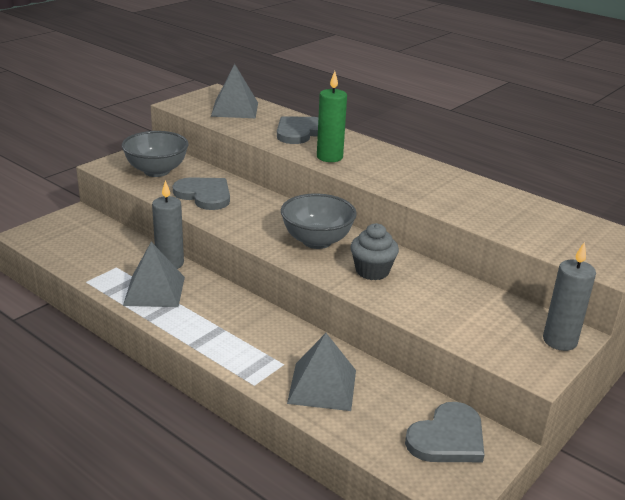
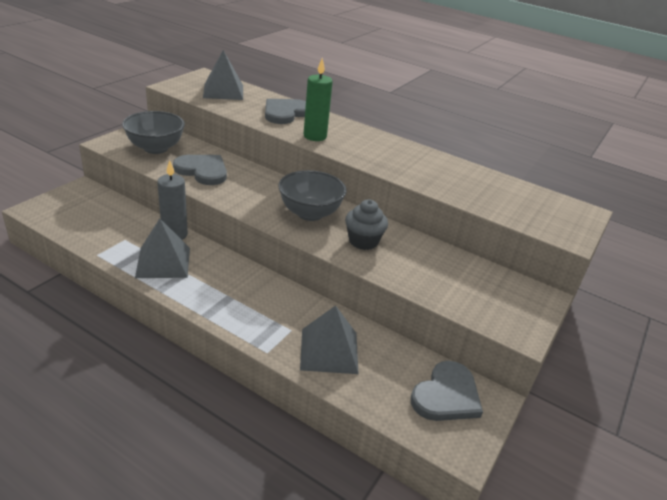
camera: 10 degrees left, 5 degrees up
(559, 341) = (533, 302): grey candle -> none

